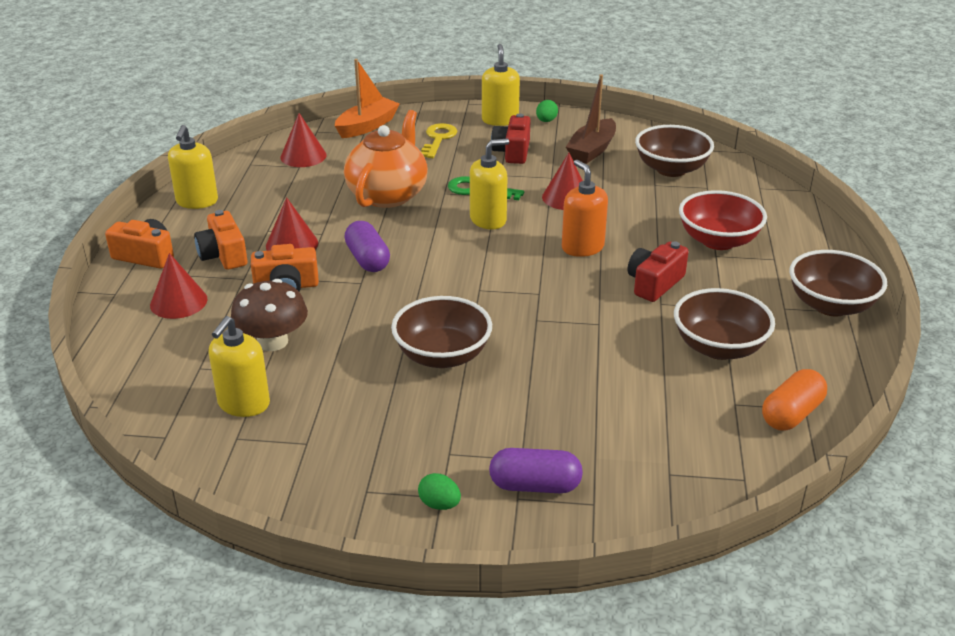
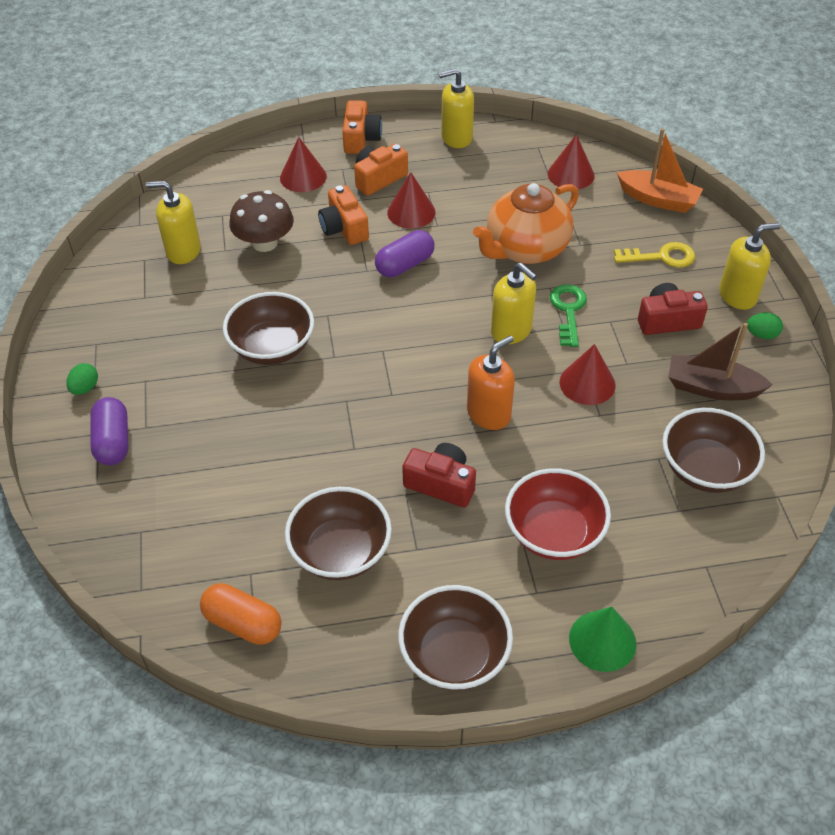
camera: 75 degrees right, 15 degrees up
(388, 195) = (526, 249): orange teapot -> orange teapot turned 135 degrees clockwise
(820, 239) = (602, 640): none -> green cone

